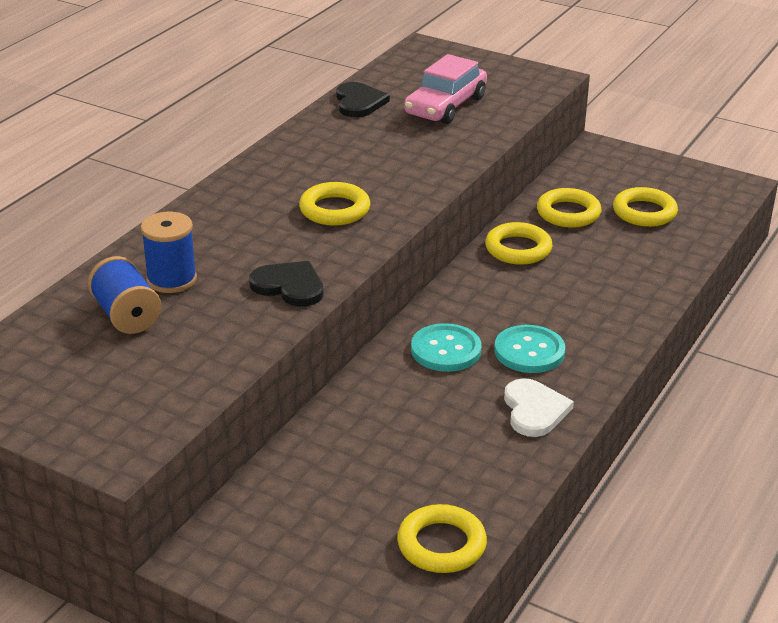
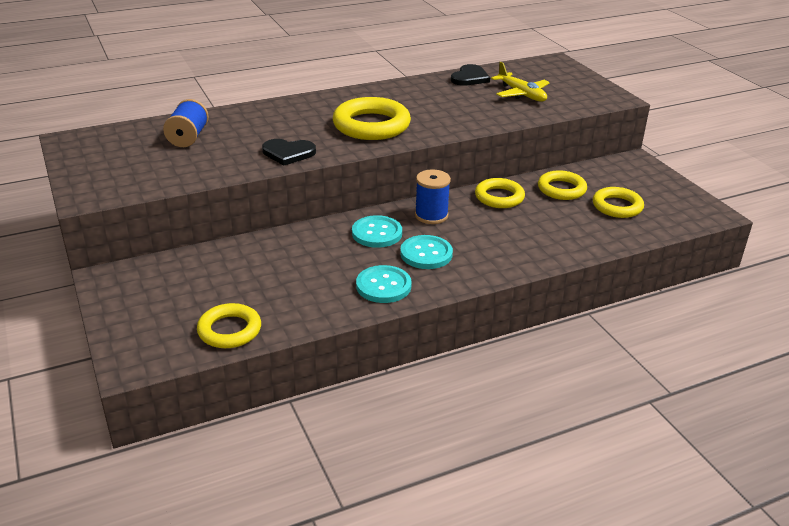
camera: 35 degrees right, 0 degrees up
(171, 279) = (235, 129): blue spool -> blue spool (431, 215)
(289, 286) = (288, 153): black heart -> black heart turned 120 degrees clockwise
(334, 210) = (371, 125): yellow ring -> yellow ring, size x1.58
(445, 106) = (521, 94): pink car -> yellow plane
(534, 410) = (383, 286): white heart -> turquoise button

